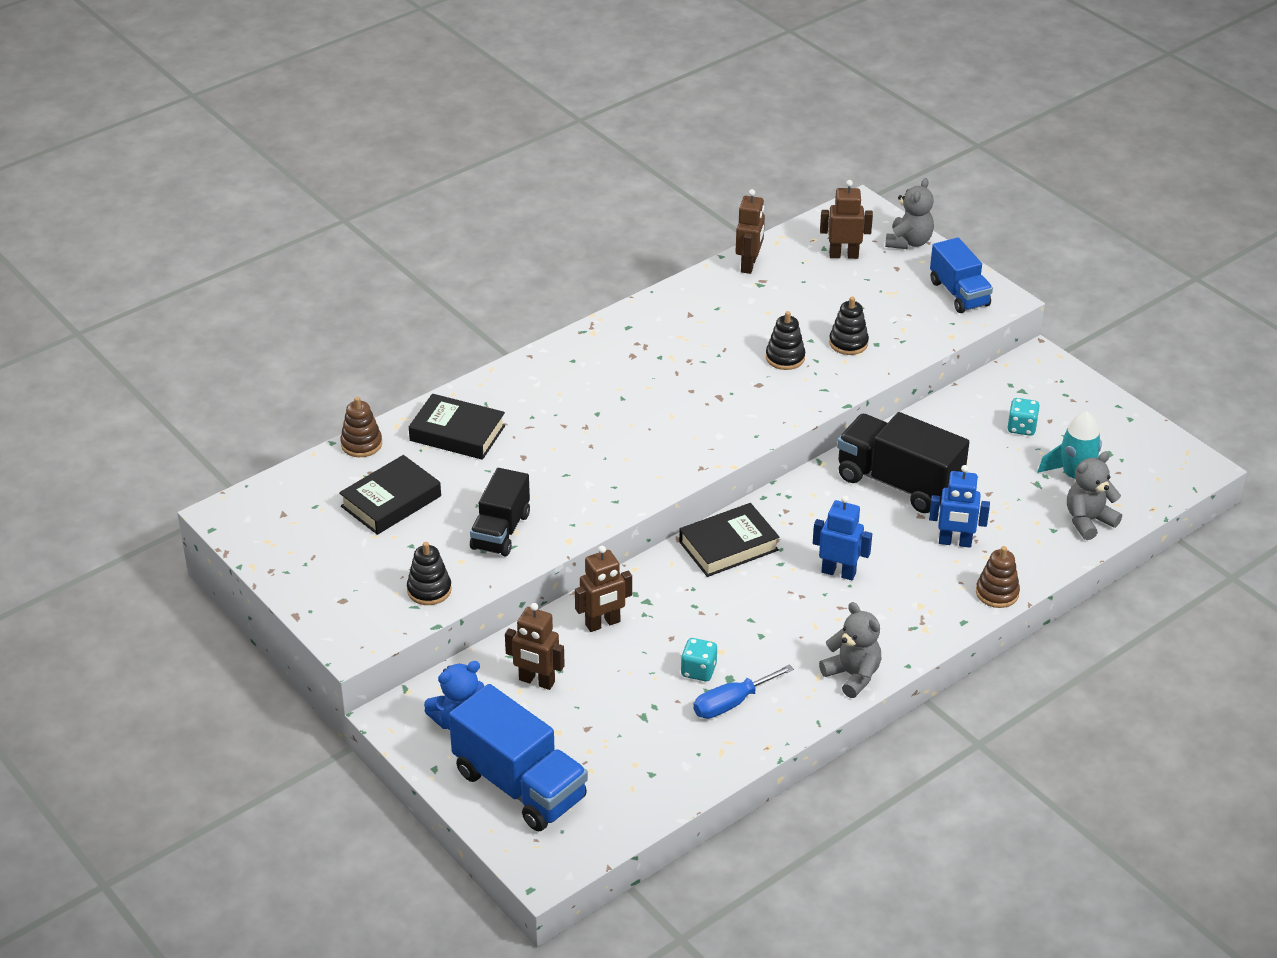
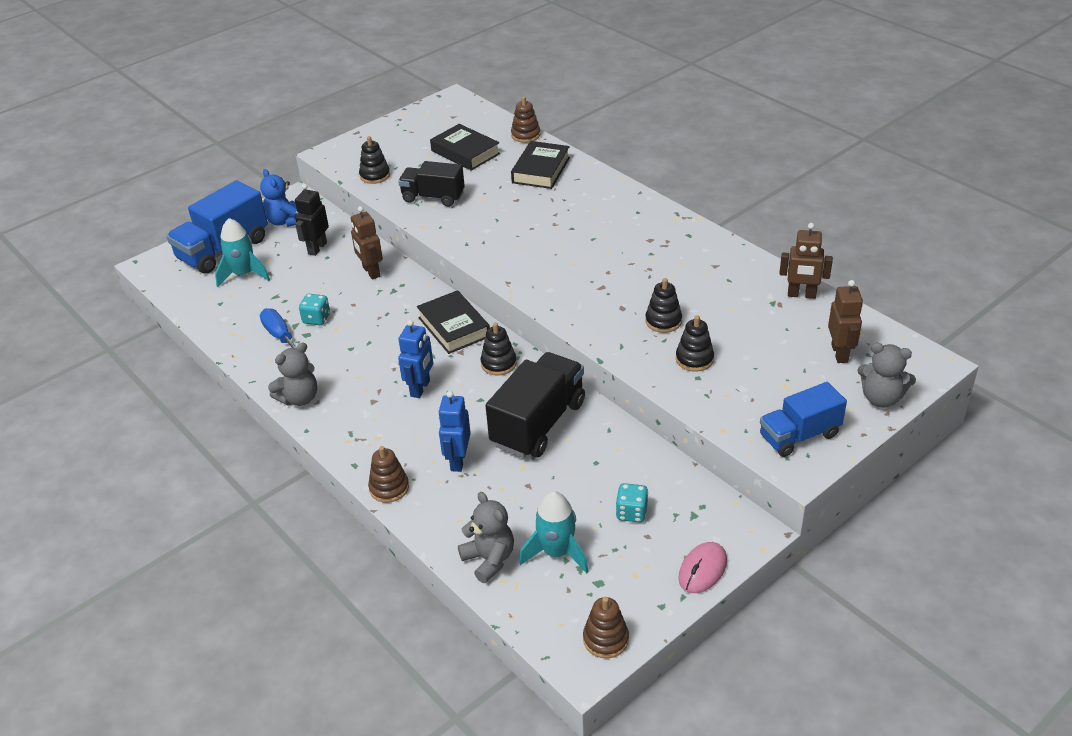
camera: 90 degrees right, 0 degrees up
(536, 681) = (317, 248): brown robot -> black robot
(587, 755) = (244, 274): none -> turquoise rocket
(798, 510) = (498, 364): none -> black stacking toy
(1087, 391) = (702, 570): none -> pink mouse
(1170, 452) = (605, 639): none -> brown stacking toy

